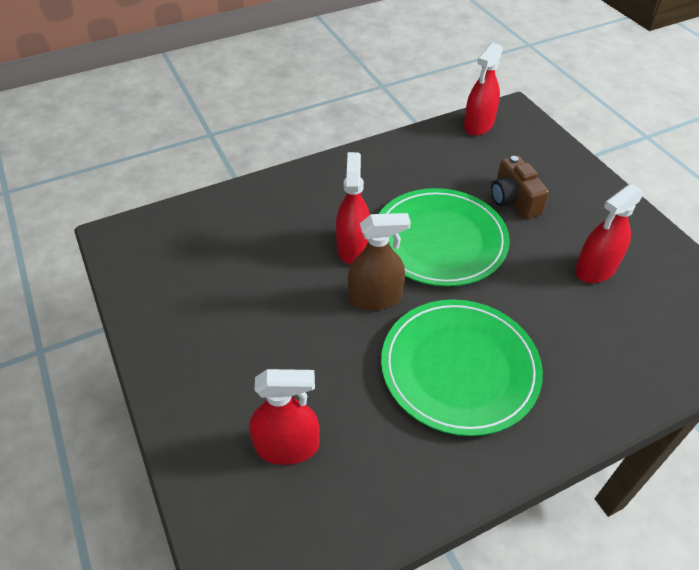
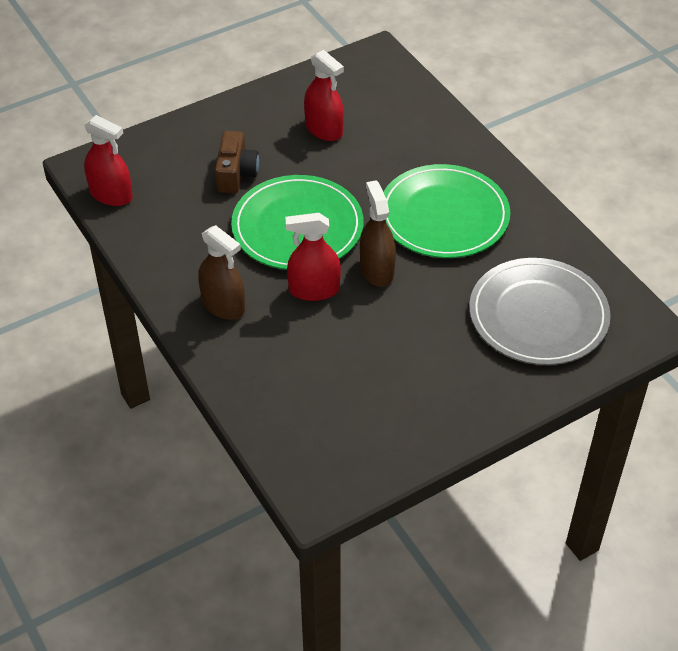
camera: 95 degrees left, 0 degrees up
(287, 446) = (538, 315): red spray bottle -> grey plate
(341, 188) = (223, 305): none -> brown spray bottle
(514, 200) = (236, 174): brown camera -> brown camera turned 60 degrees counterclockwise

